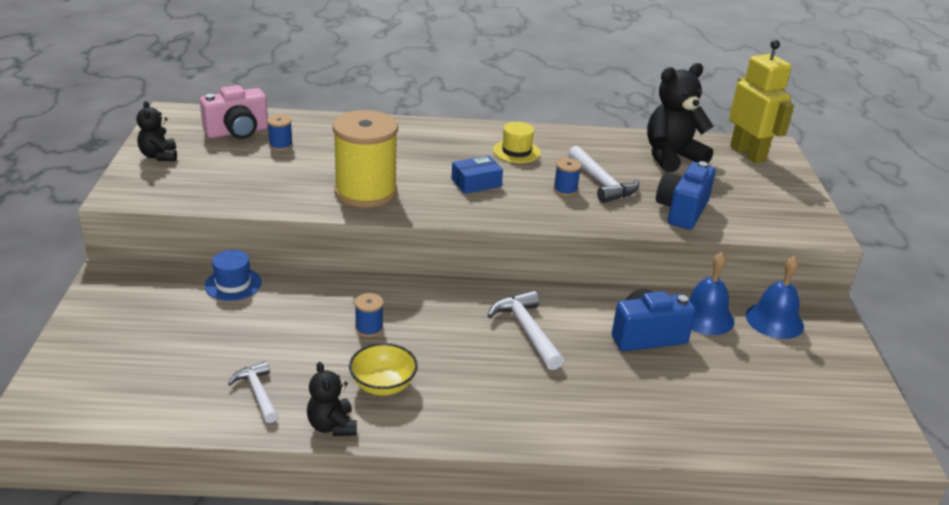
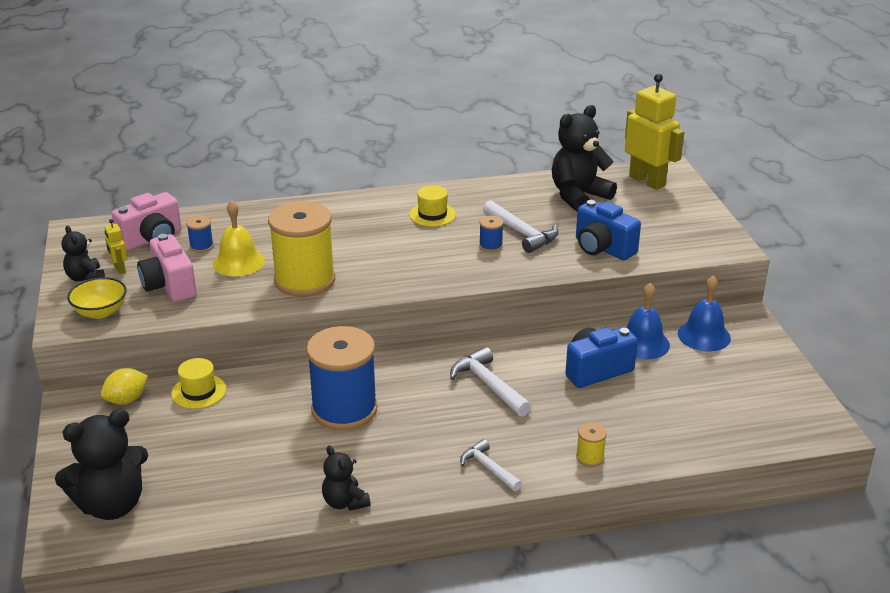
camera: 10 degrees left, 0 degrees up
(98, 381) = (112, 505): none -> black teddy bear
(161, 279) = (126, 400): none -> yellow lemon
(194, 153) = (119, 269): none -> yellow robot
(233, 176) = (169, 286): none -> pink camera
(233, 284) = (199, 391): blue hat -> yellow hat
(257, 392) = (265, 486): white hammer -> white hammer (488, 468)
(309, 165) = (238, 262): none -> yellow bell
(369, 328) = (344, 409): blue spool -> blue spool, size x2.46
(383, 385) = (377, 458): yellow bowl -> yellow bowl (100, 312)
(476, 183) = (405, 253): blue box -> none
(612, 429) = (590, 457): none -> yellow spool
(682, 211) = (602, 248): blue camera -> blue camera turned 60 degrees counterclockwise

